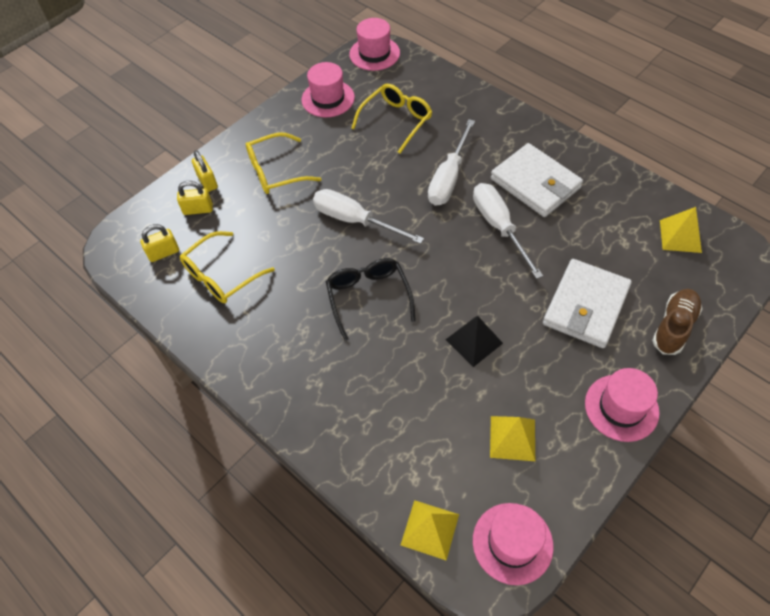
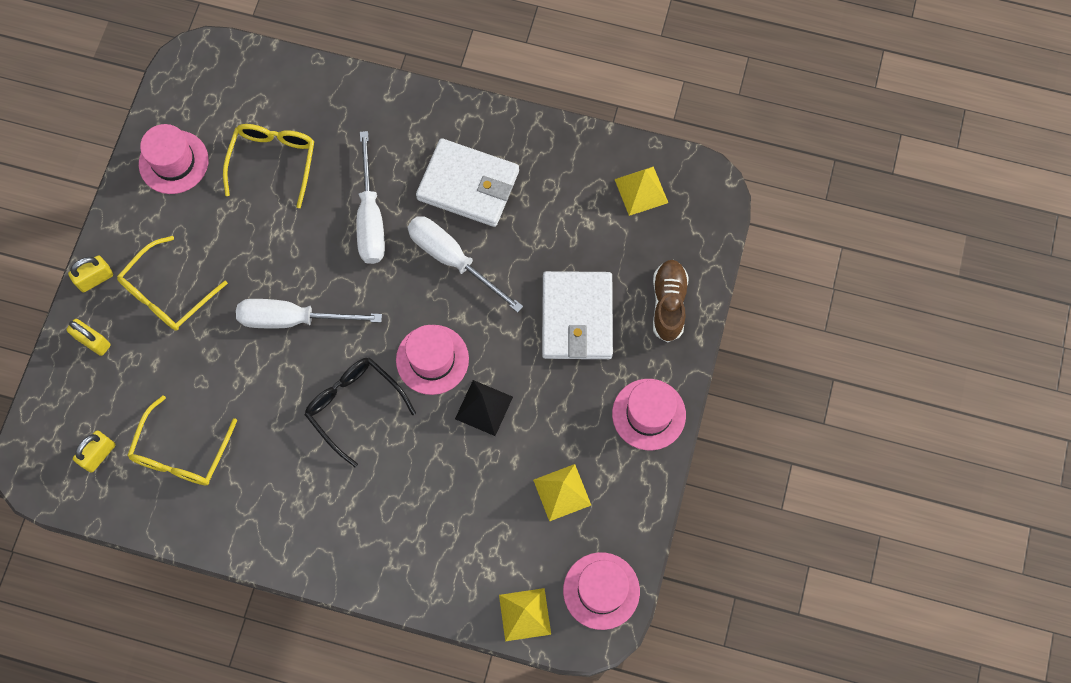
camera: 30 degrees left, 15 degrees up
(198, 209) = (104, 383): yellow padlock -> yellow padlock (95, 279)
(374, 54) = (196, 68): pink hat -> pink hat (432, 359)

